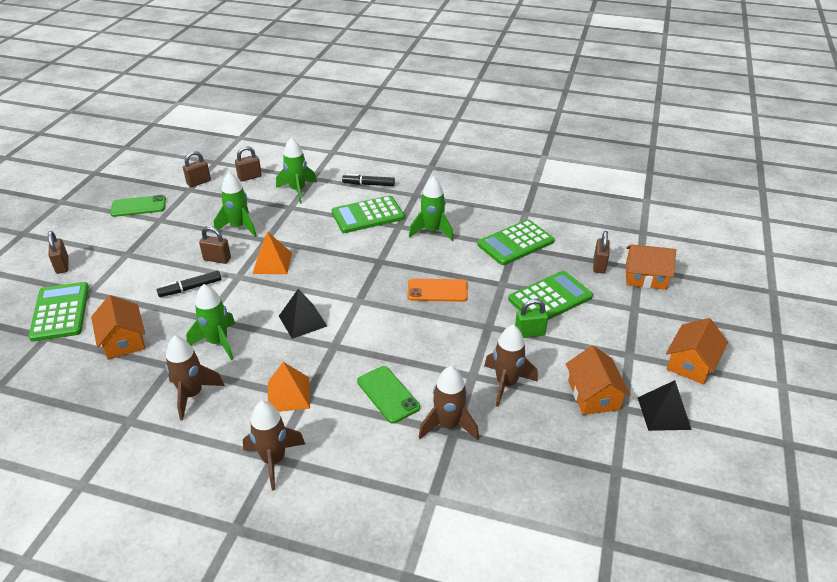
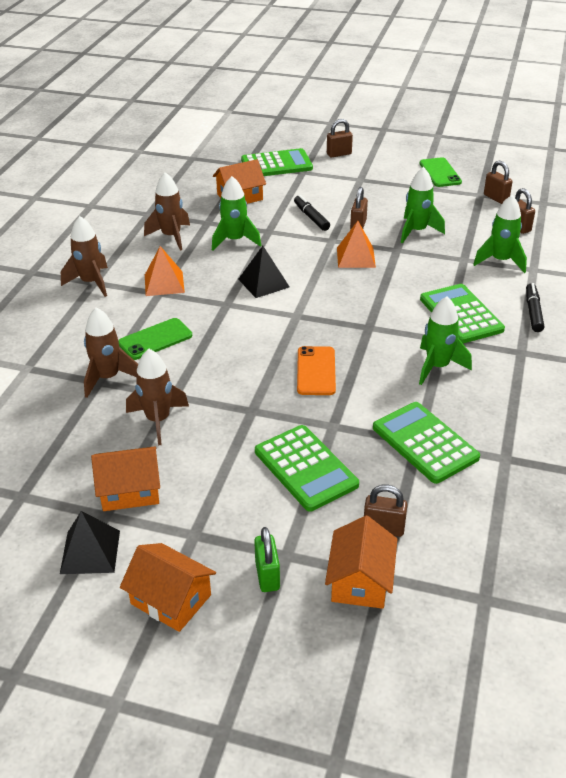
camera: 90 degrees right, 0 degrees up
(529, 333) = (239, 444): green padlock -> green padlock (267, 575)

